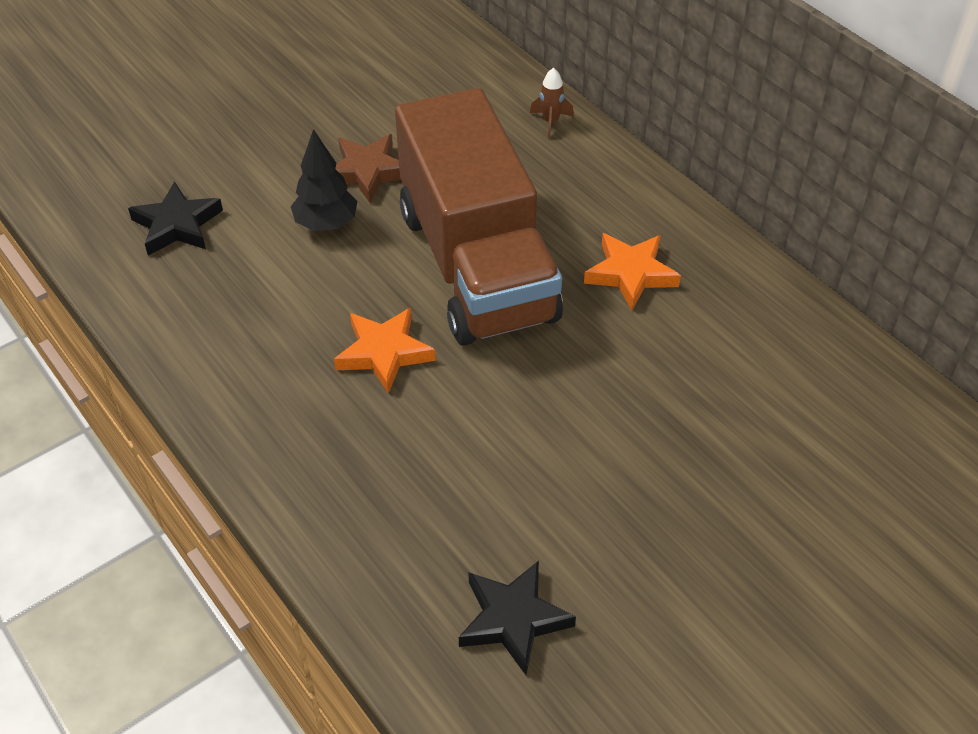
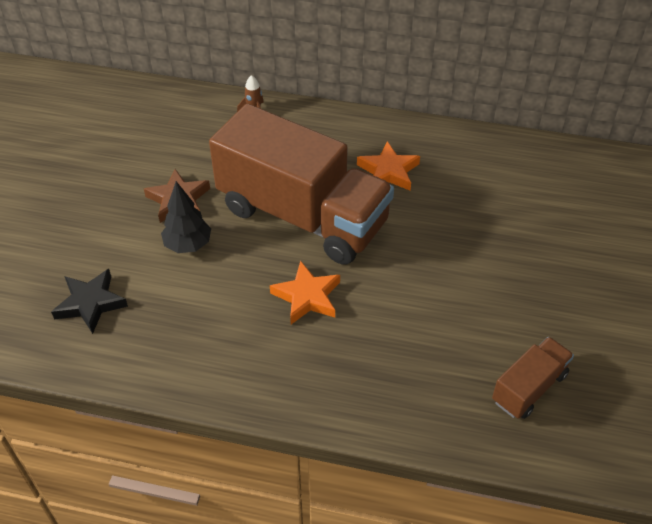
camera: 40 degrees left, 0 degrees up
(513, 619) = (529, 388): black star -> brown truck

